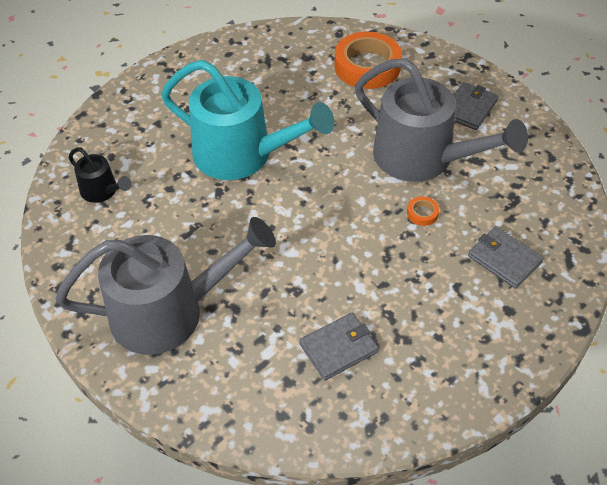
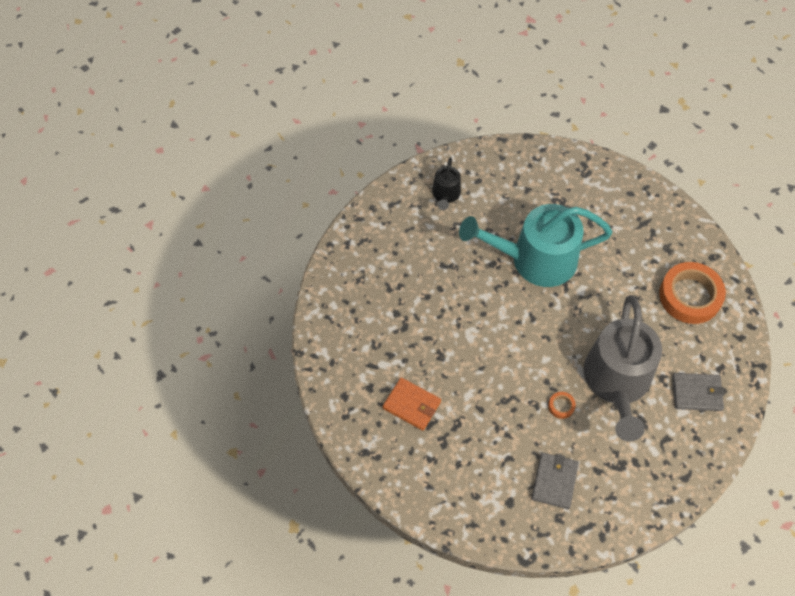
camera: 60 degrees right, 10 degrees up
(168, 312) = (378, 291): grey watering can -> none
(242, 154) = (535, 259): turquoise watering can -> turquoise watering can turned 90 degrees clockwise
(338, 348) = (412, 405): grey wallet -> orange wallet

